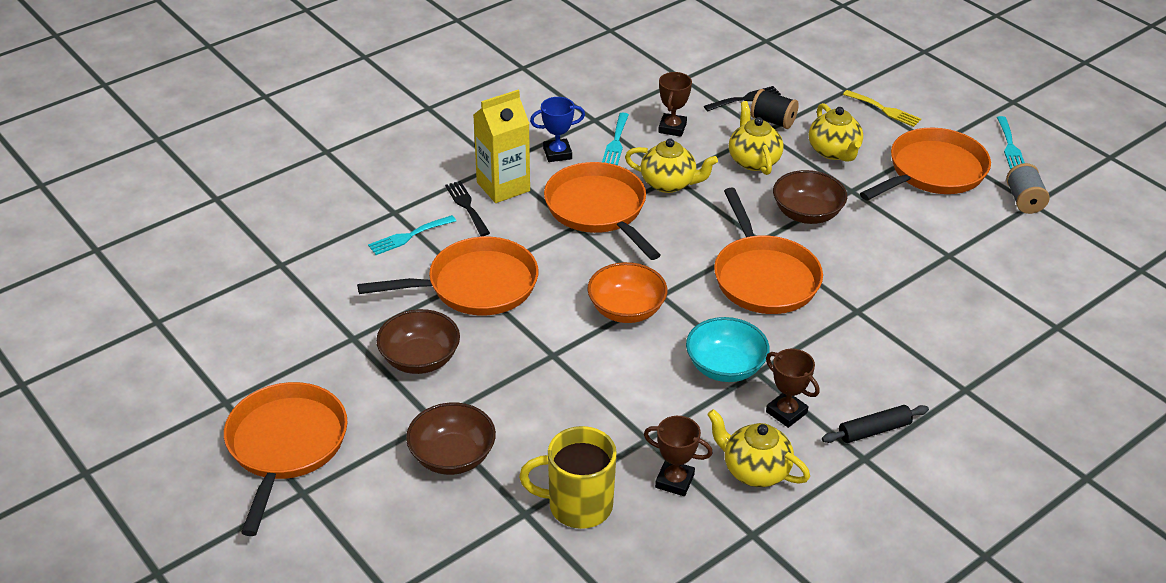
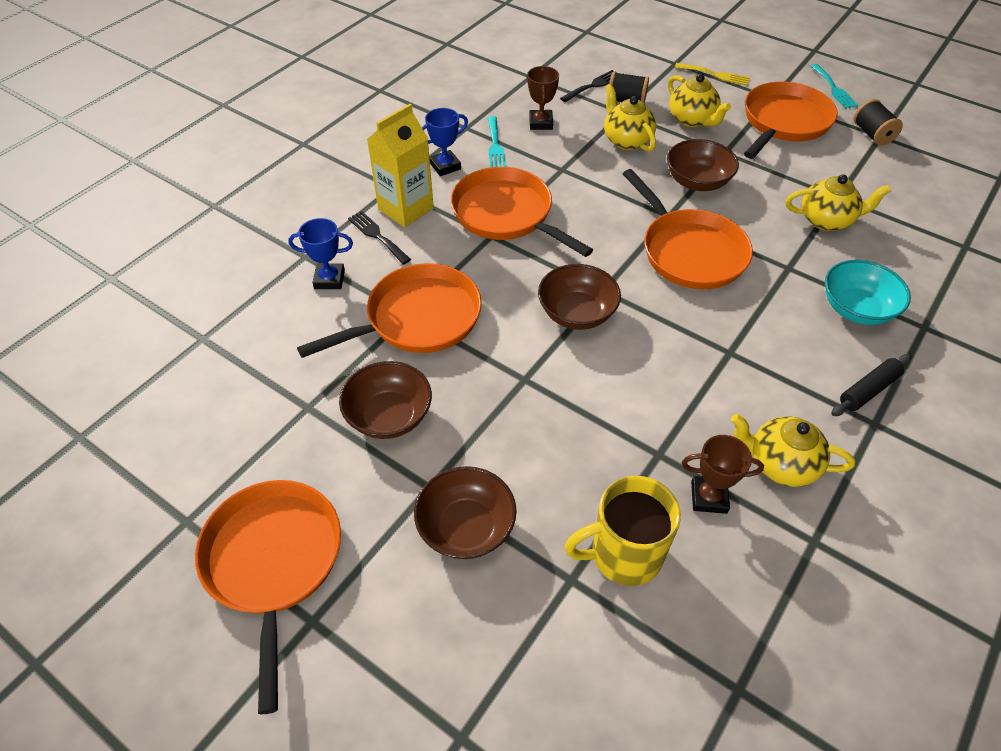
camera: 15 degrees left, 10 degrees up
(408, 236) = (329, 279): turquoise fork -> blue trophy
(626, 310) = (577, 313): orange bowl -> brown bowl
(669, 183) = (561, 176): yellow teapot -> yellow teapot (826, 220)
(725, 367) = (698, 354): turquoise bowl -> turquoise bowl (856, 309)
(786, 412) = (778, 390): brown trophy -> none
(1024, 201) = (872, 134): grey spool -> black spool

